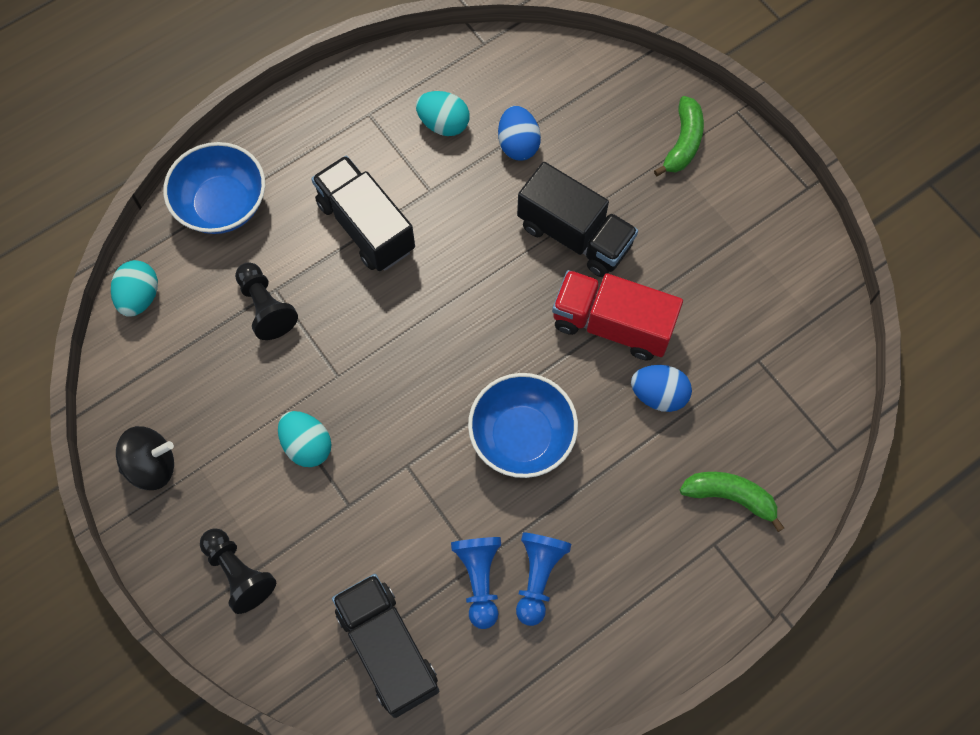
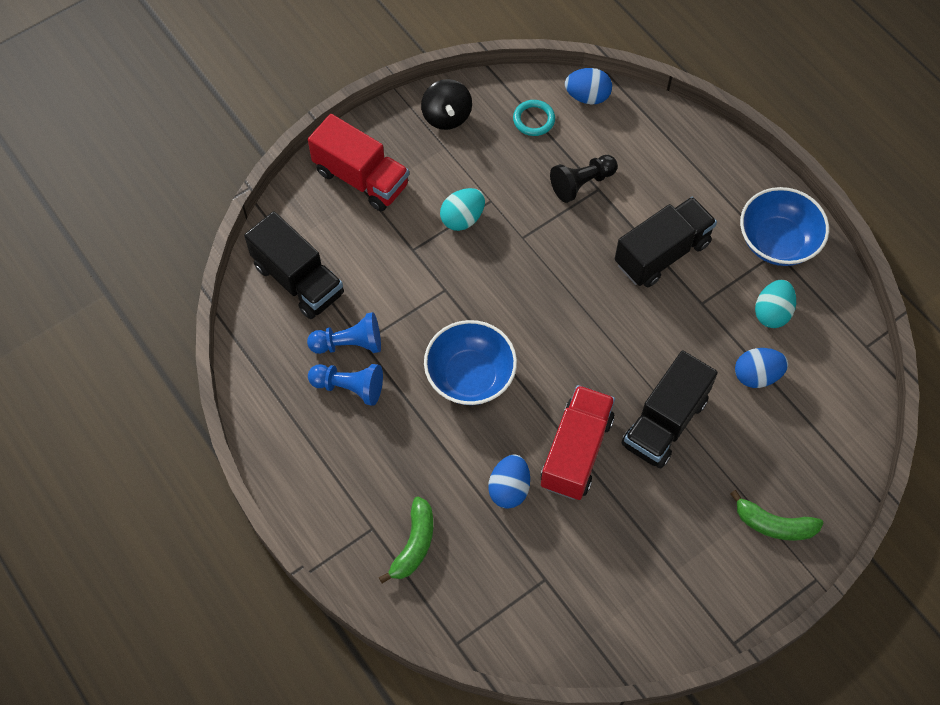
camera: 90 degrees right, 5 degrees down
(140, 297) = (587, 96): turquoise egg -> blue egg
(168, 360) = (534, 119): none -> turquoise ring
(222, 205) = (675, 146): blue bowl -> blue bowl (777, 241)
(238, 573) = (361, 178): black pawn -> red truck
(388, 649) = (298, 280): black truck -> black truck turned 75 degrees clockwise

